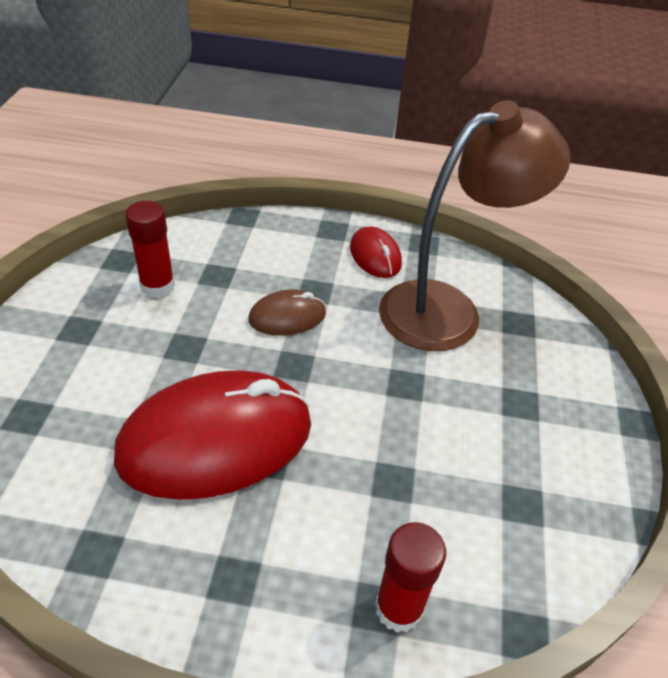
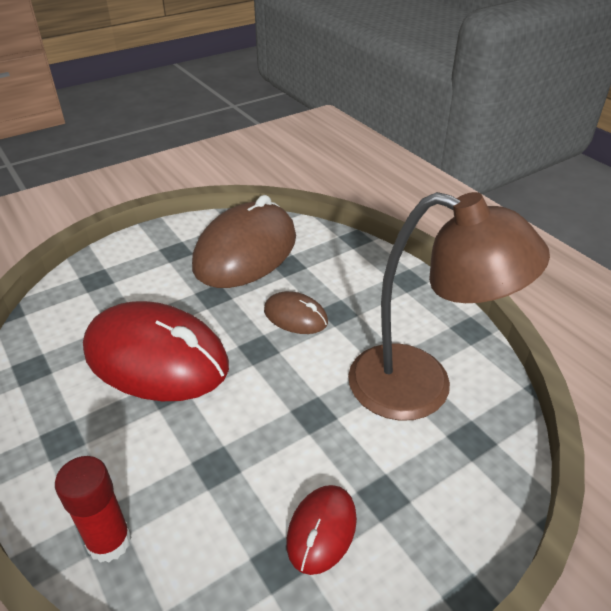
camera: 50 degrees right, 5 degrees down
(157, 286) = (245, 251): red glue stick -> brown mouse
(375, 256) = (415, 315): red mouse -> red mouse (322, 530)

